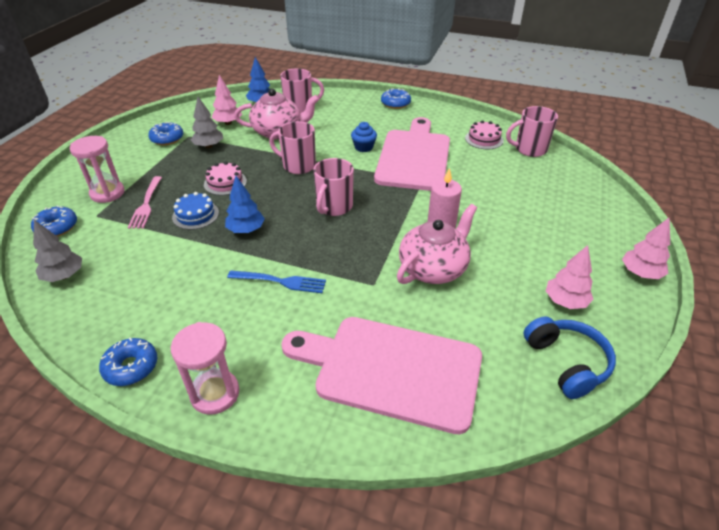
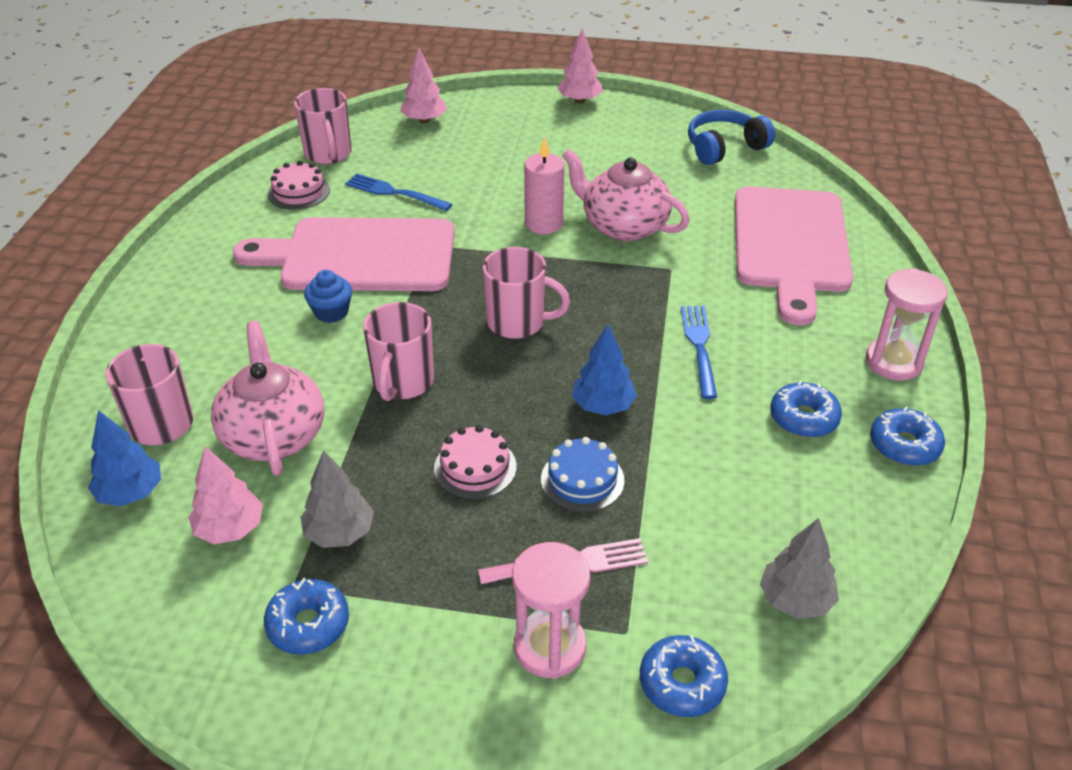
camera: 100 degrees left, 0 degrees up
(395, 103) = (157, 290): blue donut -> blue donut (803, 418)
(483, 171) = (394, 193): none -> blue fork
(565, 301) = (641, 144): pink tree -> pink tree (424, 120)

